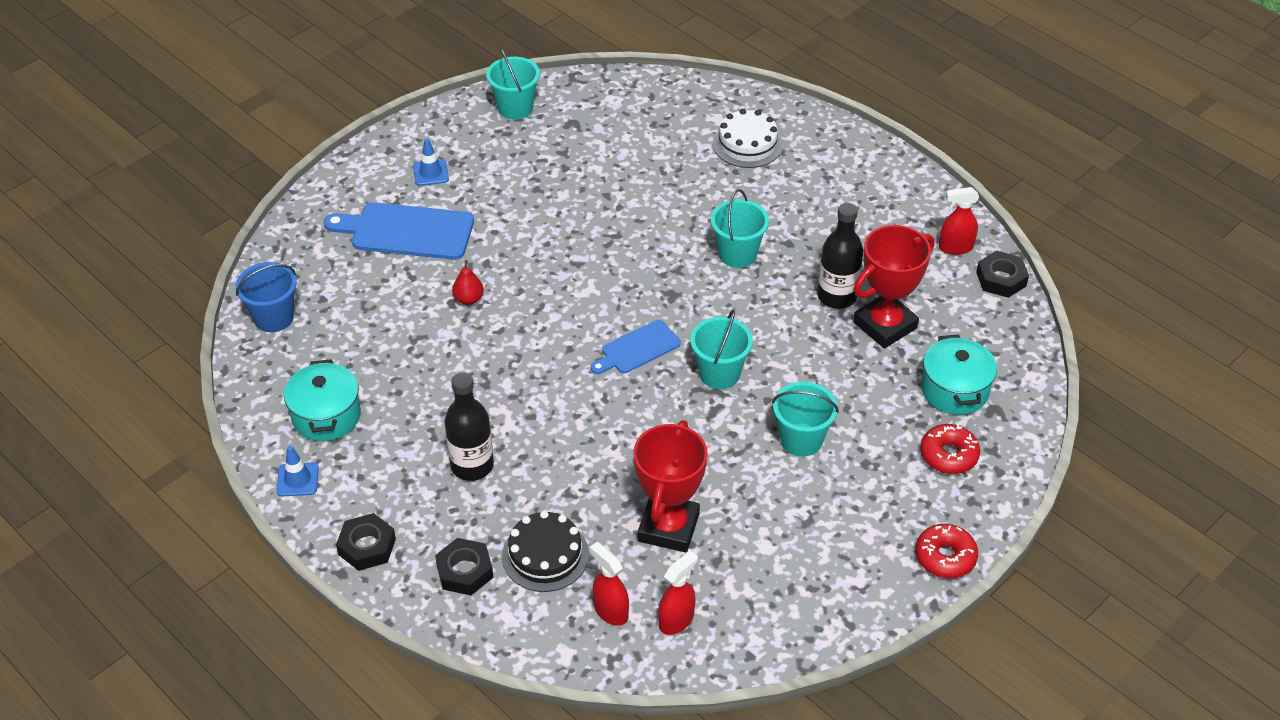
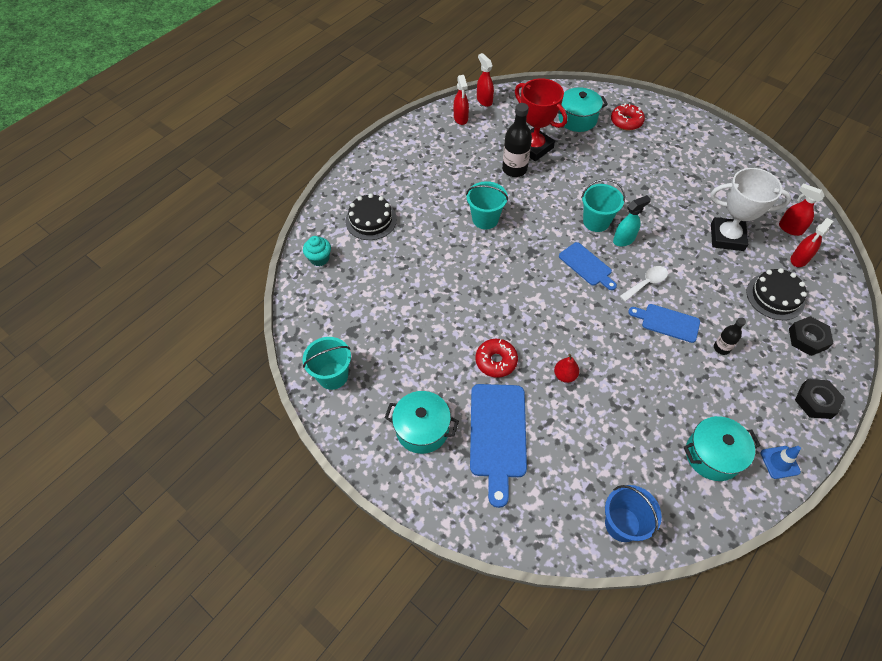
camera: 95 degrees left, 10 degrees up
(430, 173) = (422, 429): blue traffic cone -> turquoise pot
(472, 466) = (721, 348): black bottle -> black bottle, size x0.56
(525, 416) = (667, 322): none -> blue cutting board
(596, 408) = (646, 283): none -> white spoon
(668, 527) = (727, 237): red trophy -> white trophy
(680, 399) = (624, 240): none -> turquoise spray bottle
(687, 98) = (319, 258): none -> turquoise cupcake
(747, 144) = (371, 220): white cake -> black cake
(801, 440) = (637, 181): turquoise bucket -> none
(945, 557) = (696, 123): red donut -> red donut (496, 361)
(1001, 279) = (484, 100): black nut -> red spray bottle

